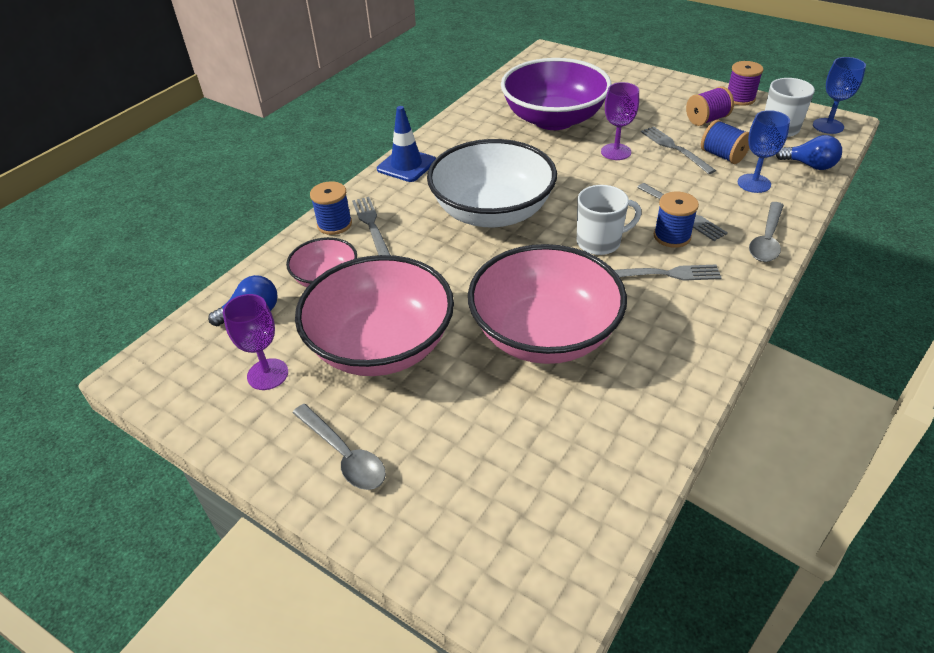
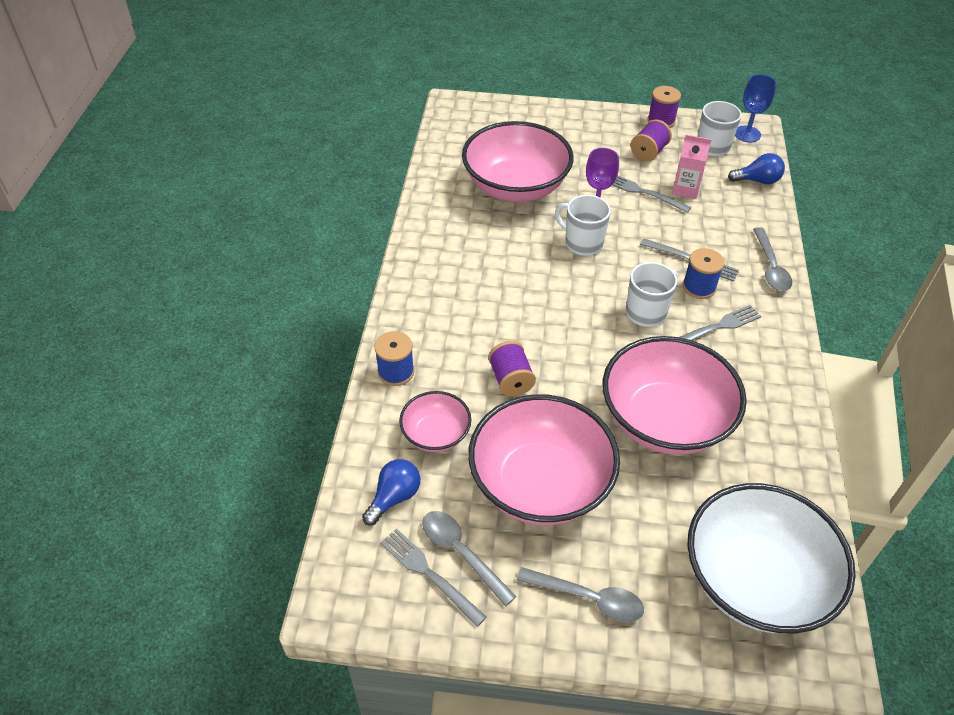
camera: 30 degrees left, 5 degrees up
(267, 374) = (461, 553): purple goblet -> grey spoon
(372, 226) = (434, 362): grey fork -> grey fork (429, 574)
(406, 165) = (414, 281): blue traffic cone -> none
(425, 258) = (511, 380): none -> purple spool
(492, 212) = (534, 310): white bowl -> white bowl (755, 580)
(554, 119) = (515, 187): purple bowl -> pink bowl
(581, 174) = (582, 243): none -> white mug
(722, 156) = (685, 189): blue spool -> pink carton
(754, 183) = (727, 212): blue goblet -> none

